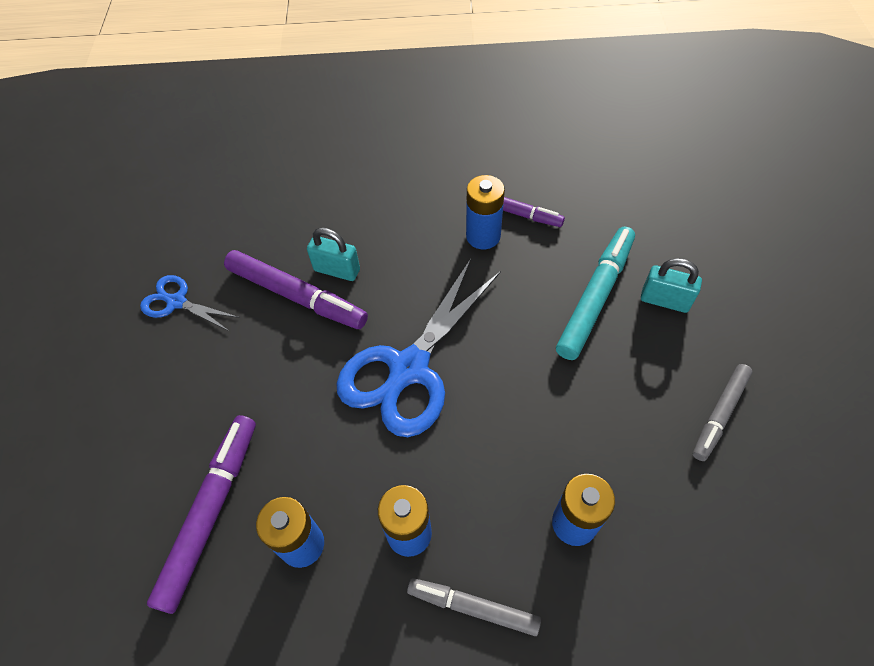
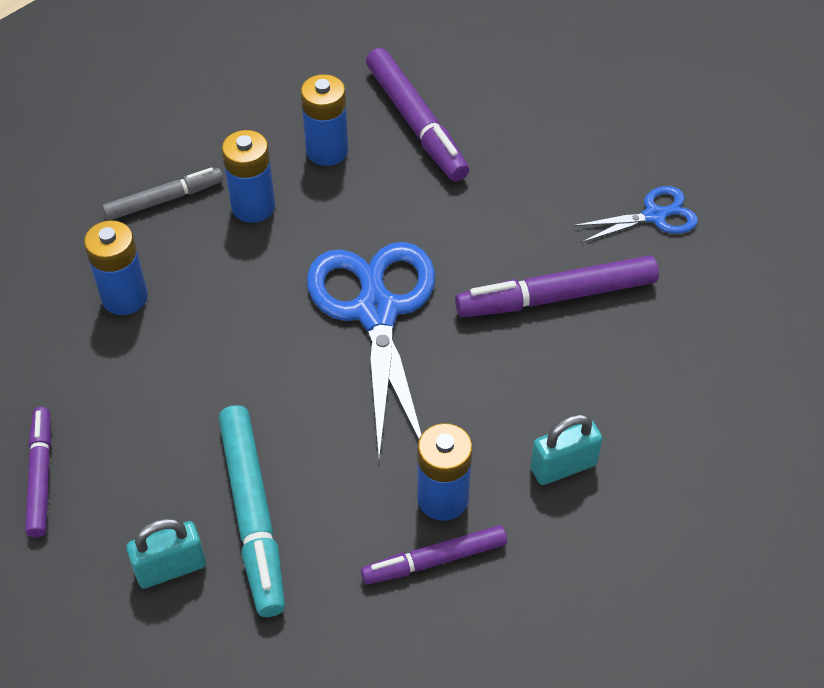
camera: 135 degrees right, 5 degrees down
(337, 270) = (551, 347): turquoise padlock -> turquoise padlock (563, 466)
(719, 414) = (41, 476): grey marker -> purple marker

